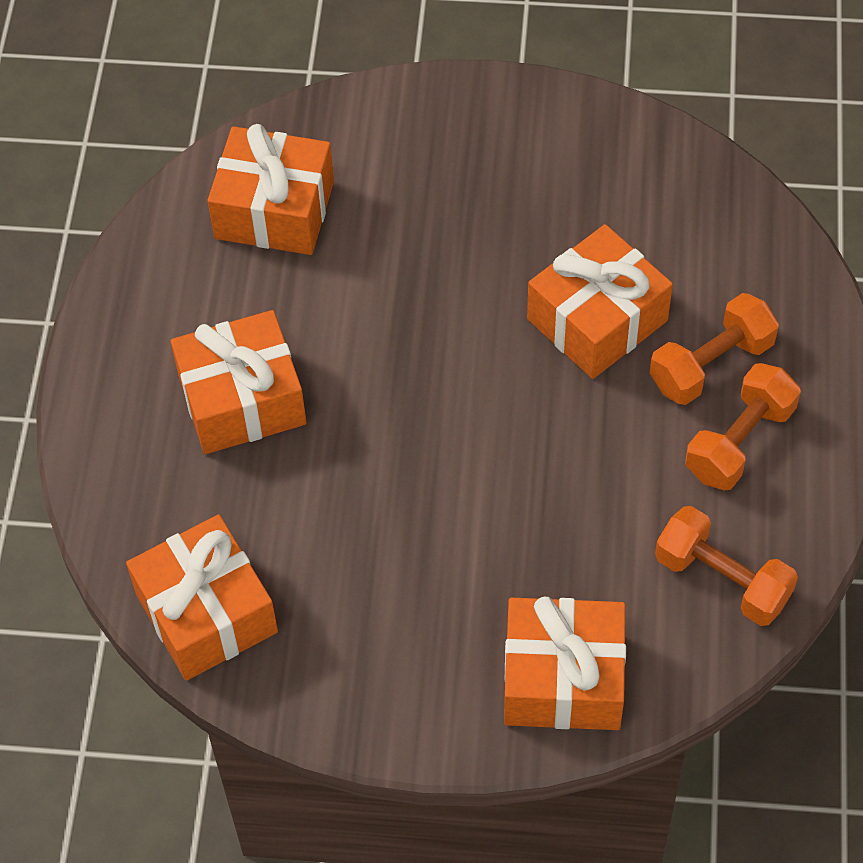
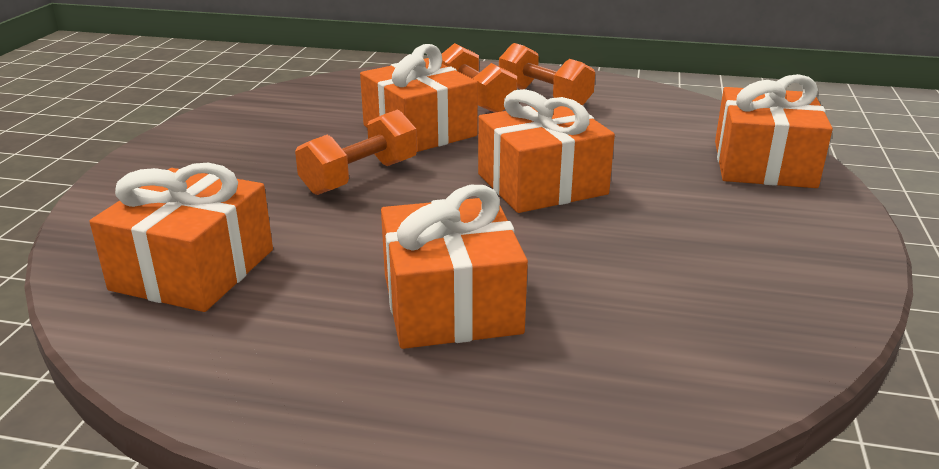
camera: 85 degrees left, 30 degrees down
(206, 613) = (748, 342): orange gift -> orange gift (542, 184)
(722, 579) = (661, 109): orange dumbbell -> orange dumbbell (360, 177)

